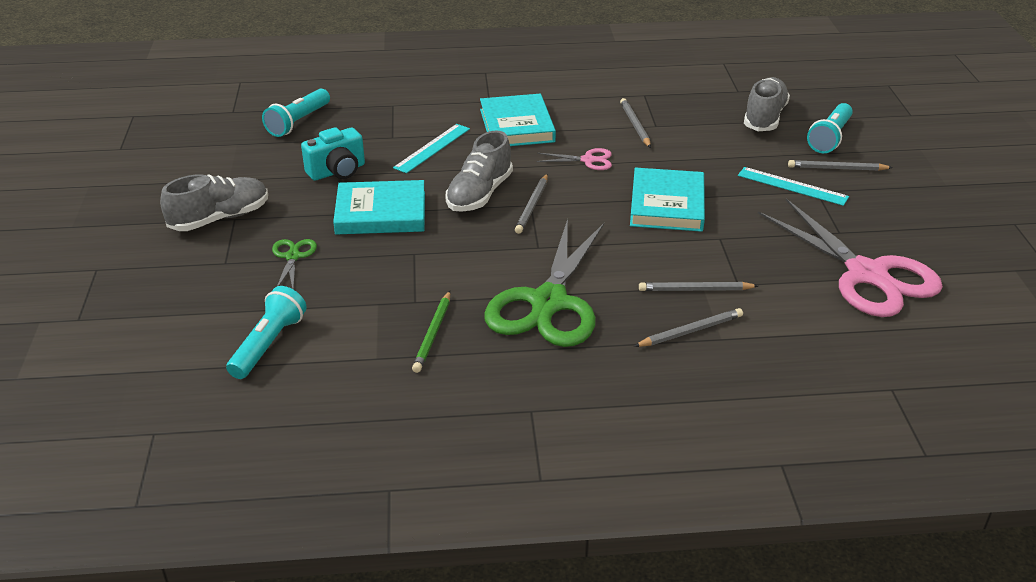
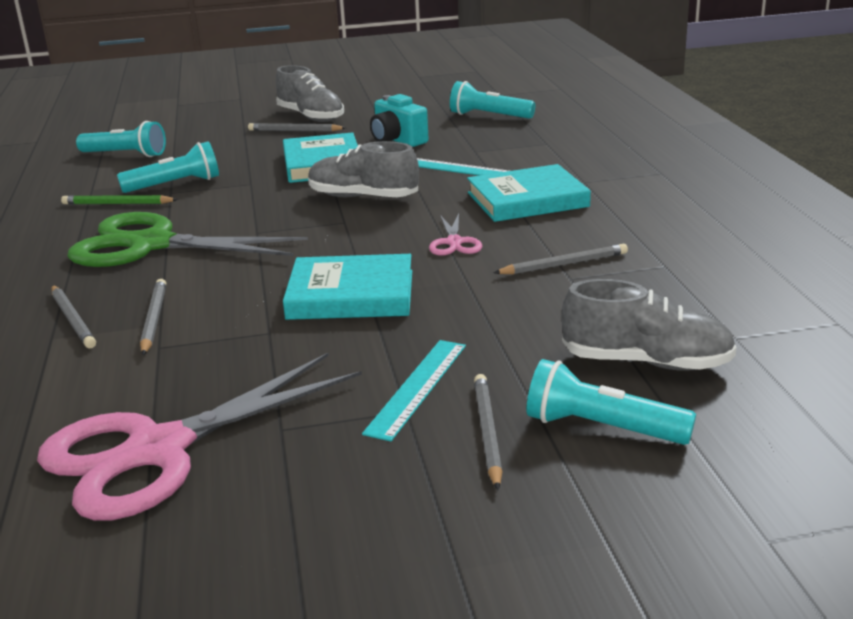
camera: 85 degrees right, 10 degrees down
(293, 257) = (249, 145): green scissors -> none
(394, 300) = (175, 185): none -> turquoise flashlight
(532, 206) = (341, 222): grey pencil -> grey pencil (295, 131)

